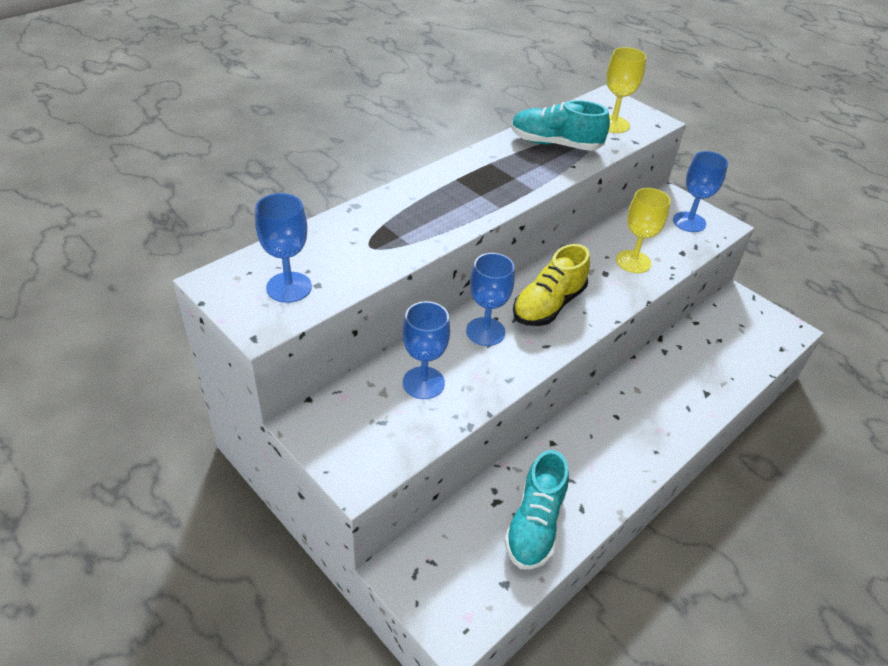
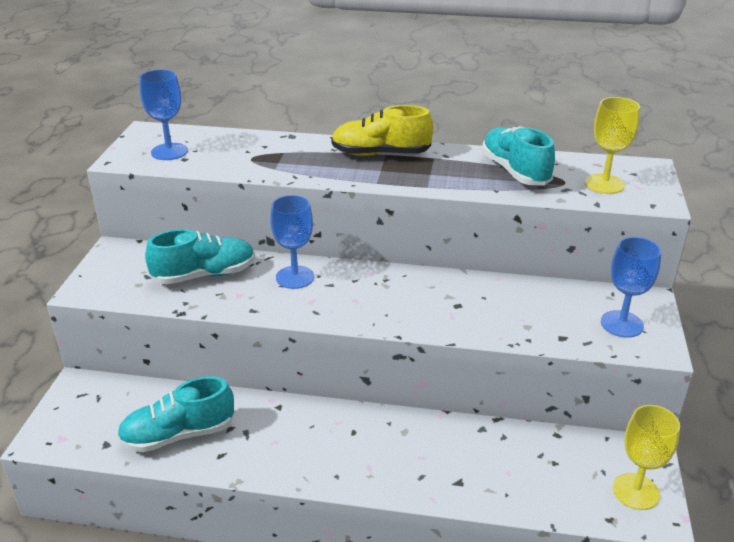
camera: 55 degrees right, 10 degrees down
(423, 383) = (204, 275): blue goblet -> turquoise shoe
(548, 305) = (369, 293): yellow shoe -> yellow shoe (380, 154)
(633, 262) = (499, 314): yellow goblet -> yellow goblet (635, 491)

